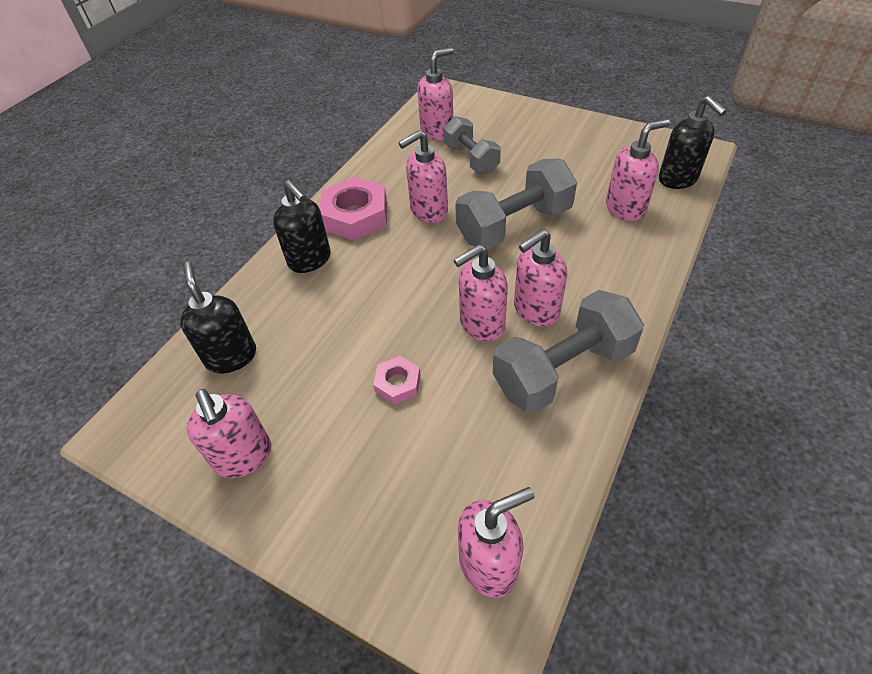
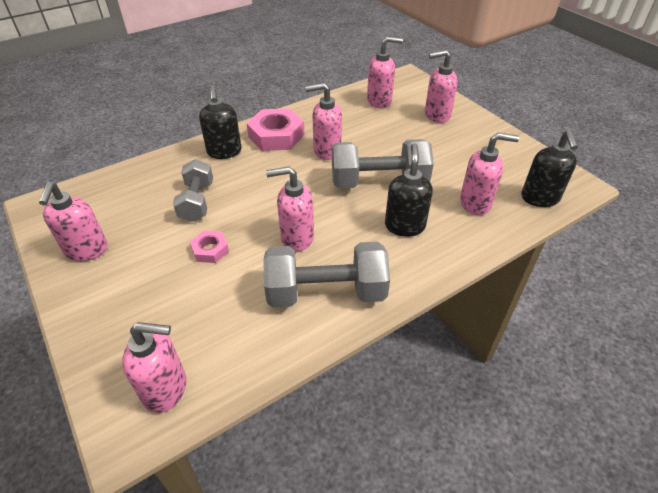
camera: 25 degrees right, 5 degrees down
(231, 356) = (130, 190): black soap dispenser -> black soap dispenser (404, 226)
(471, 159) = (387, 127): grey dumbbell -> grey dumbbell (197, 202)
(535, 310) = (342, 245): pink soap dispenser -> pink soap dispenser (436, 115)

